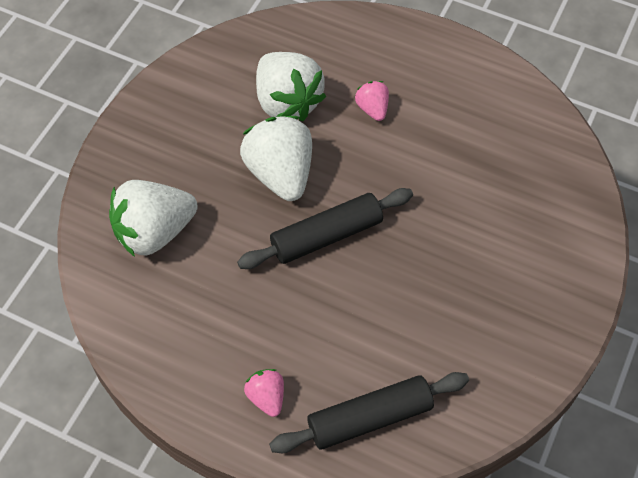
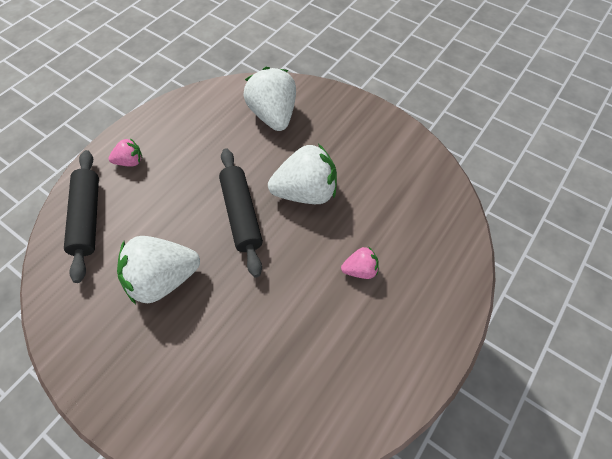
camera: 100 degrees right, 0 degrees up
(287, 102) = (375, 206): white strawberry -> white strawberry (163, 279)

